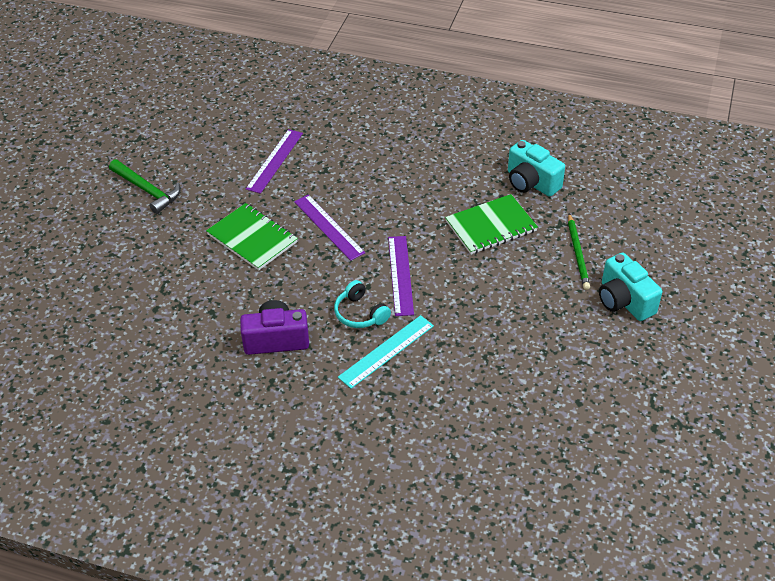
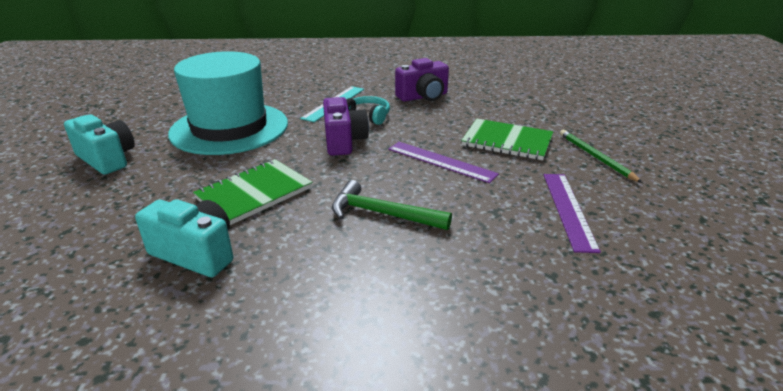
camera: 160 degrees right, 15 degrees down
(147, 190) = (659, 156): green hammer -> green hammer (382, 213)
(400, 275) = (343, 141): purple ruler -> purple camera
(510, 326) = (229, 128): none -> turquoise hat
(578, 253) = (146, 187): green pencil -> green pencil (596, 157)

